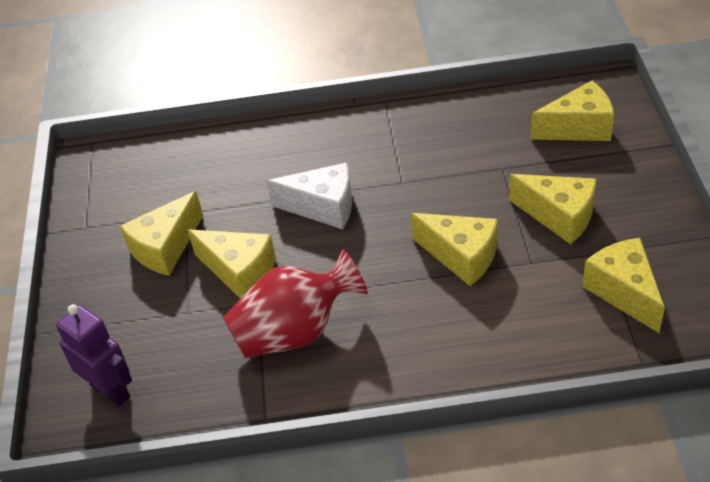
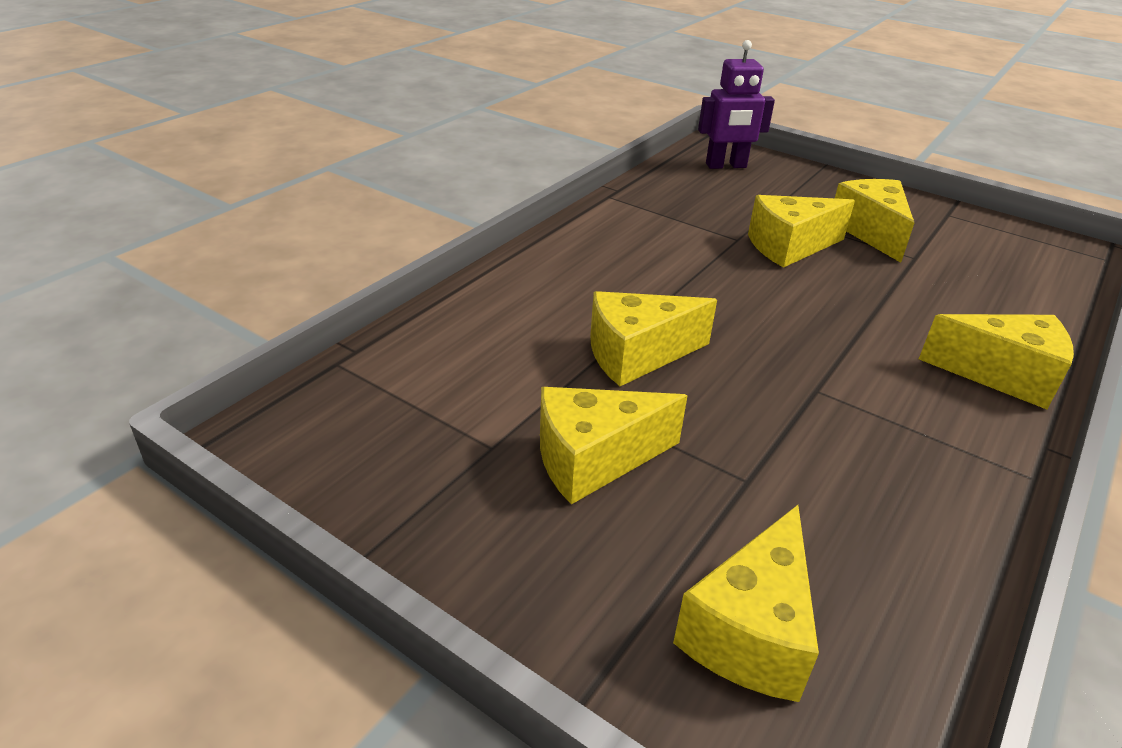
camera: 125 degrees right, 10 degrees down
(295, 332) = (676, 238): red vase -> none
(323, 207) = (833, 322): white cheese -> none
(623, 292) = (419, 417): yellow cheese -> yellow cheese (1001, 375)

